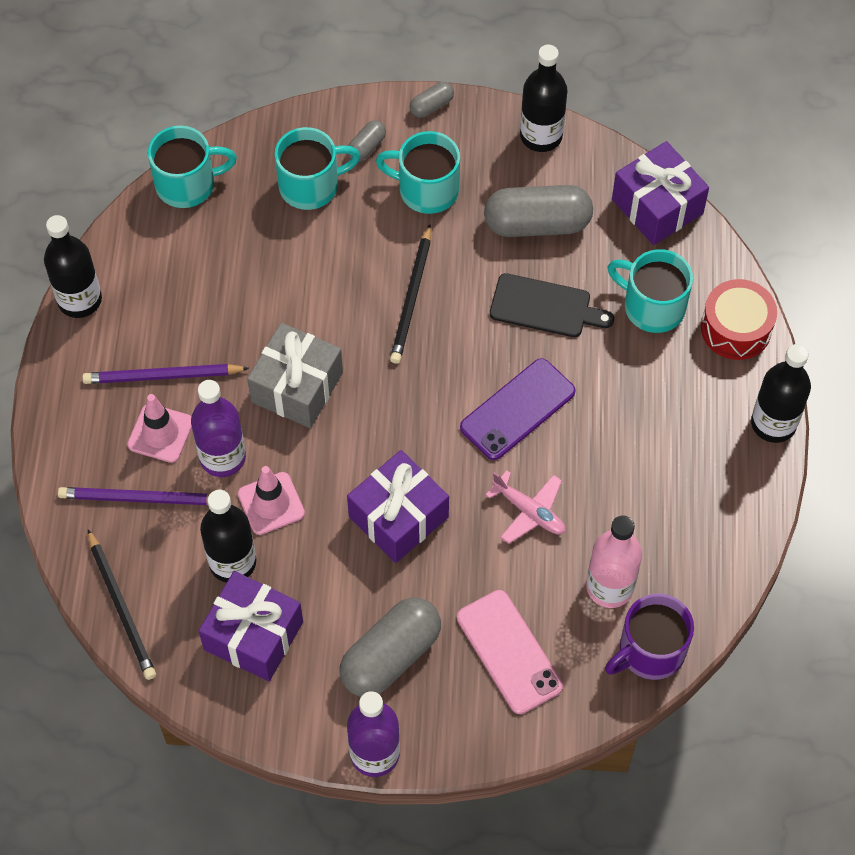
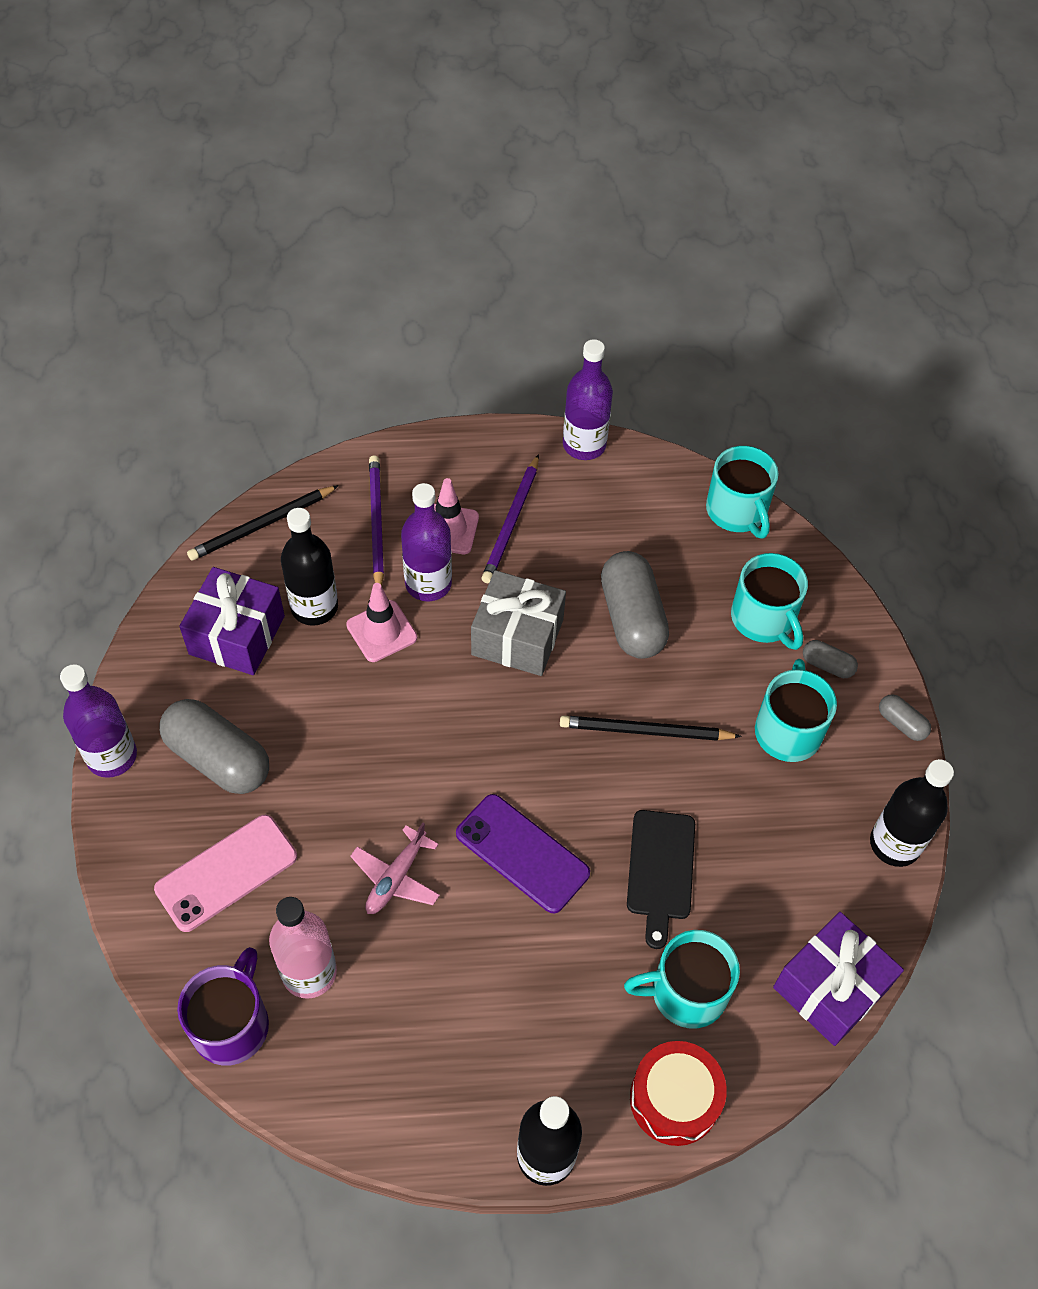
camera: 80 degrees right, 5 degrees down
(80, 300) = (584, 445): black bottle -> purple bottle
(162, 376) = (511, 522): purple pencil -> purple pencil turned 150 degrees counterclockwise
(398, 517) = (377, 748): purple gift -> none
(537, 224) = (771, 851): grey capsule -> grey capsule (632, 618)
(650, 651) = (232, 1024): purple mug -> purple mug turned 60 degrees clockwise
(652, 306) = (686, 992): turquoise mug -> turquoise mug turned 120 degrees counterclockwise

